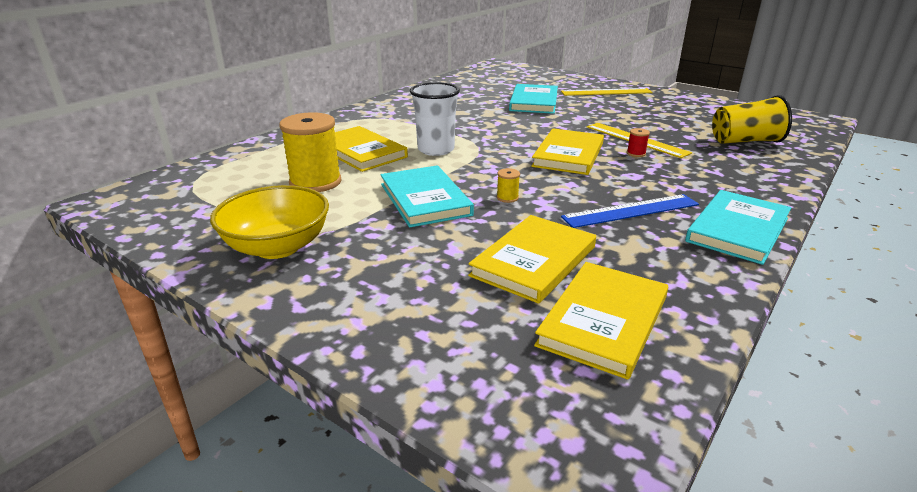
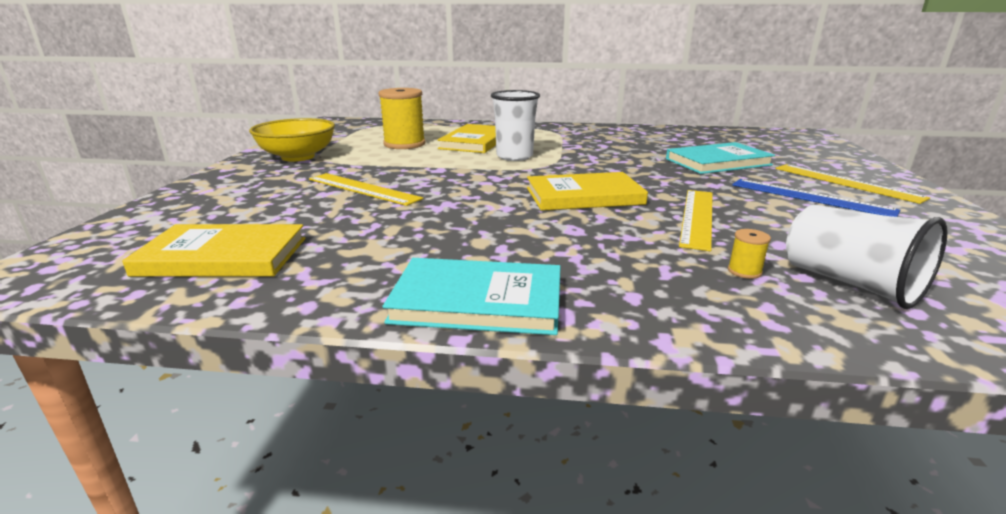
camera: 60 degrees right, 5 degrees down
(425, 199) = (407, 171): turquoise book -> none
(460, 228) = (363, 189): none -> yellow ruler
(507, 198) = (441, 192): yellow spool -> yellow spool (744, 271)
(534, 261) = (320, 219): yellow book -> none
(630, 211) = (468, 239): blue ruler -> blue ruler (810, 197)
(636, 153) = (647, 222): red spool -> none
(745, 141) = (850, 283): yellow cup -> white cup

